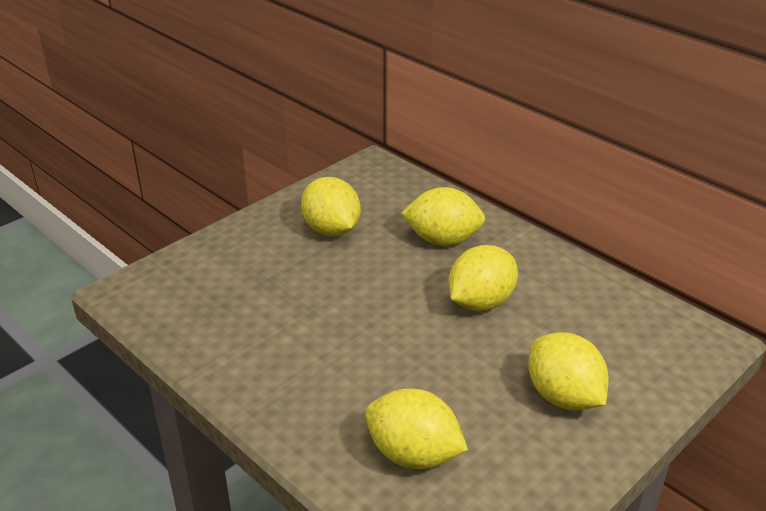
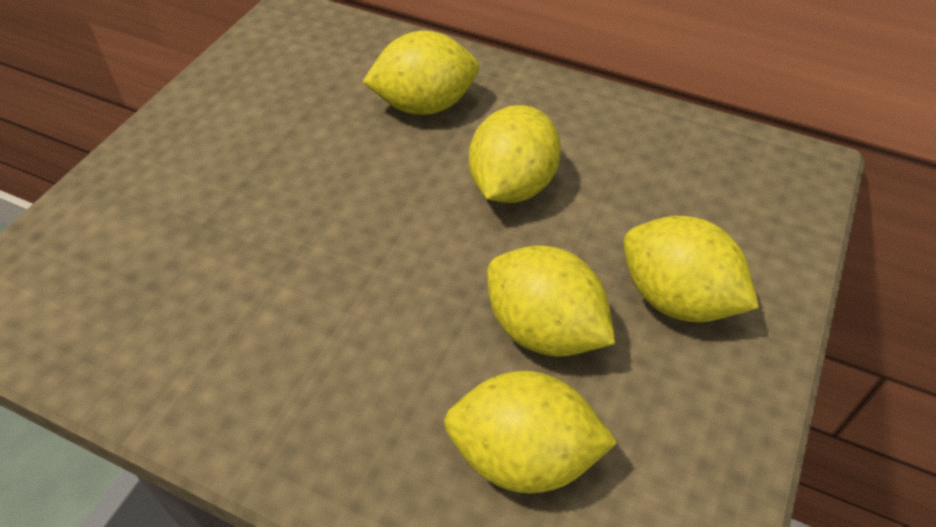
camera: 20 degrees left, 15 degrees up
(331, 230) = (268, 125): yellow lemon -> yellow lemon (544, 329)

